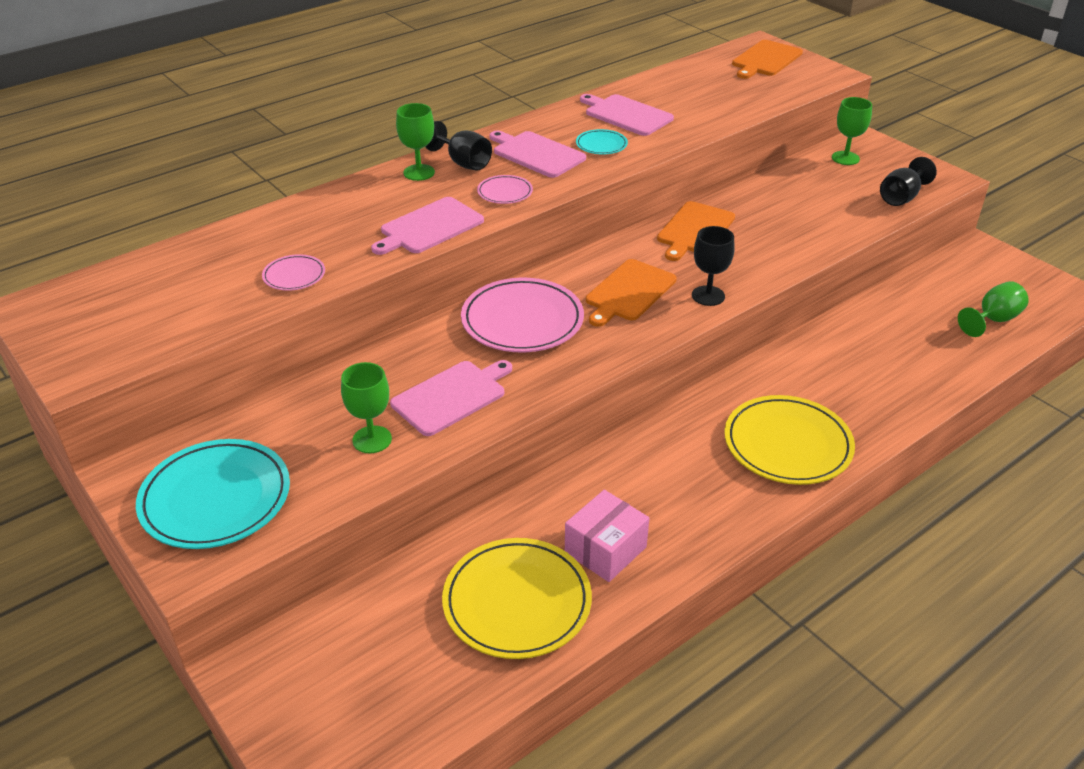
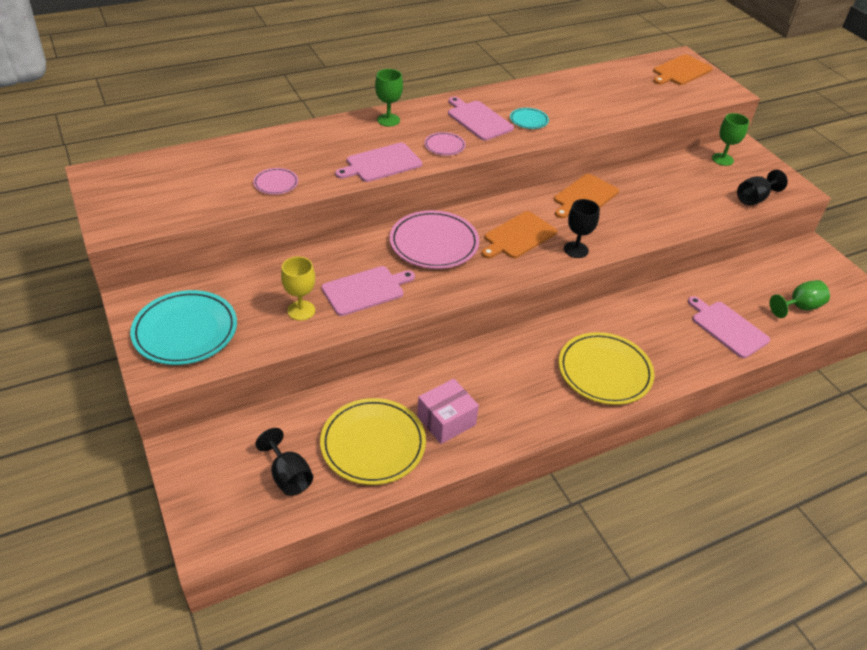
camera: 10 degrees right, 5 degrees up
(372, 439) = (301, 310): green goblet -> yellow goblet
(463, 163) = (423, 118): black goblet -> black goblet (288, 476)
(626, 114) = (556, 99): pink cutting board -> pink cutting board (727, 327)

